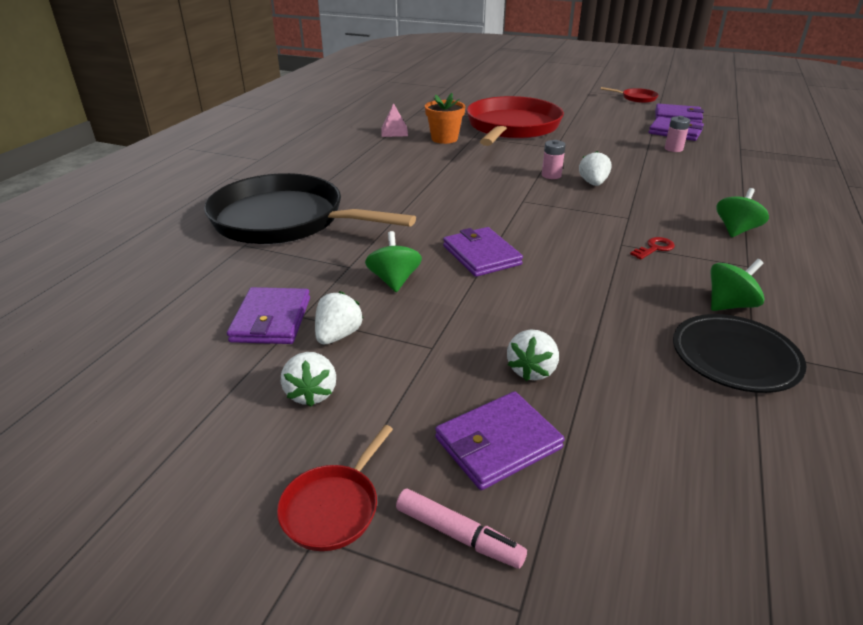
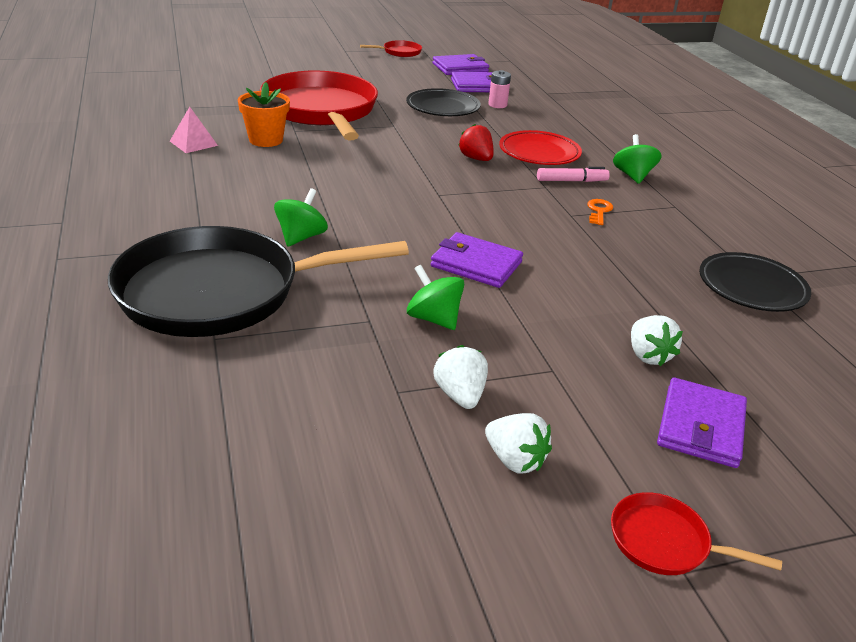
camera: 40 degrees left, 0 degrees up
(271, 320) = (373, 408): purple wallet -> none
(333, 507) = (664, 542): red pan -> red pan turned 120 degrees clockwise
(458, 535) = (765, 508): pink marker -> pink marker (571, 181)
(551, 175) = (429, 159): pink battery -> none
(593, 183) = (476, 159): white strawberry -> red strawberry
(618, 142) = (443, 107): none -> black plate
(654, 248) = (599, 211): red key -> orange key
(661, 191) = (539, 153): none -> red plate
(729, 305) = (702, 245): green spinning top -> green spinning top (301, 237)

